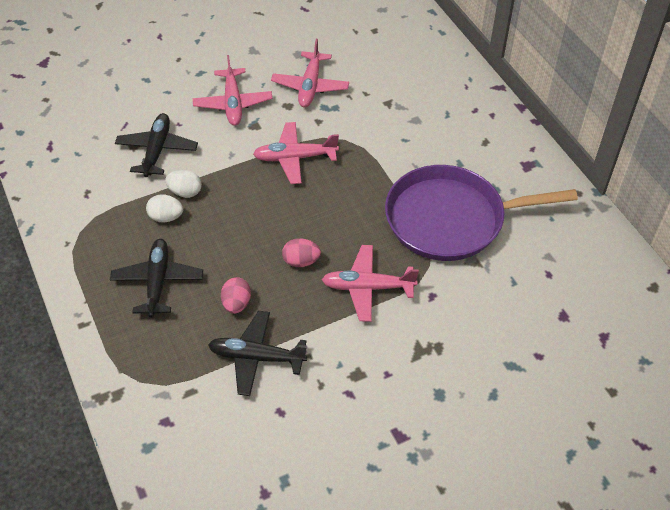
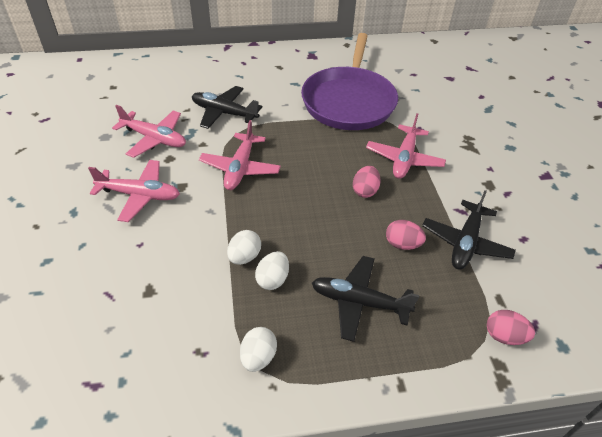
camera: 75 degrees left, 5 degrees down
(89, 228) = (258, 357): none -> white egg
(147, 397) = (504, 336): none -> pink egg
(157, 150) = (169, 270): black plane -> black plane (224, 113)

